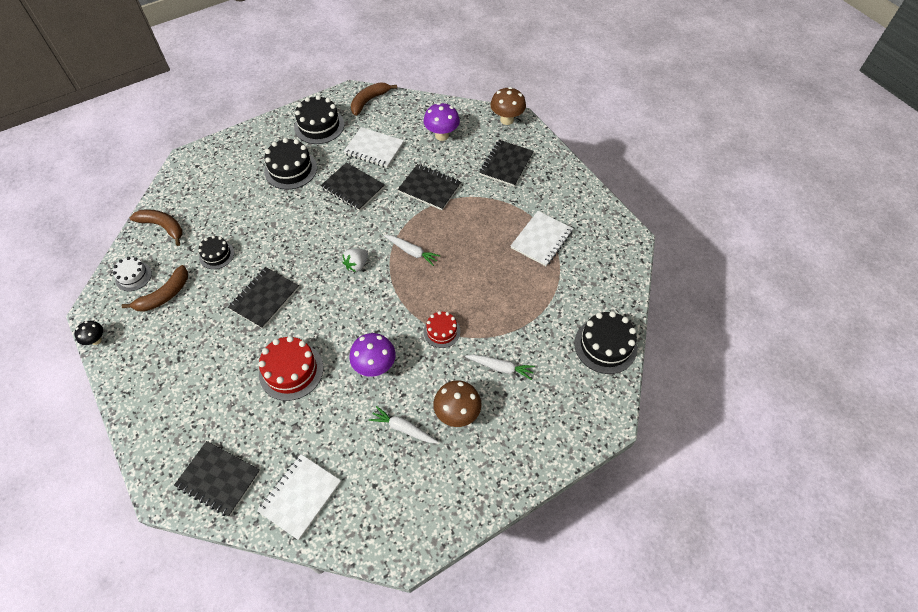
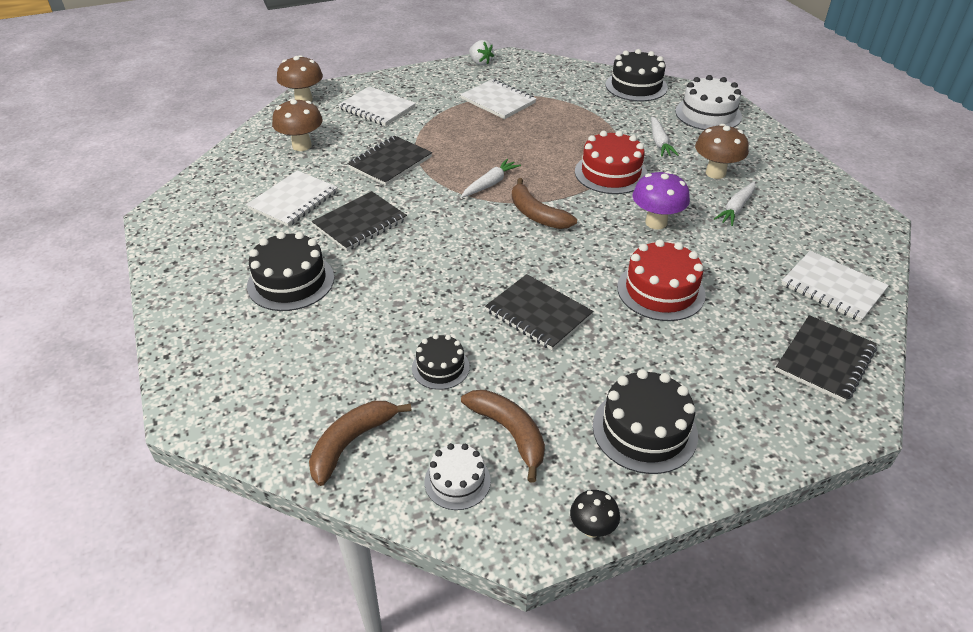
camera: 80 degrees left, 15 degrees down
(319, 126) = (211, 249): black cake -> black cake (644, 430)
(356, 265) = (499, 227): white strawberry -> white strawberry (480, 63)
(369, 101) = (190, 198): brown banana -> brown banana (536, 214)
(441, 331) = (610, 173): red cake -> red cake, size x1.67
(442, 135) = (302, 146): purple mushroom -> brown mushroom
(500, 368) = (659, 142): white carrot -> white carrot turned 150 degrees clockwise
(506, 164) = (377, 108): black notebook -> white notebook
(566, 411) = (708, 114): none -> white cake

